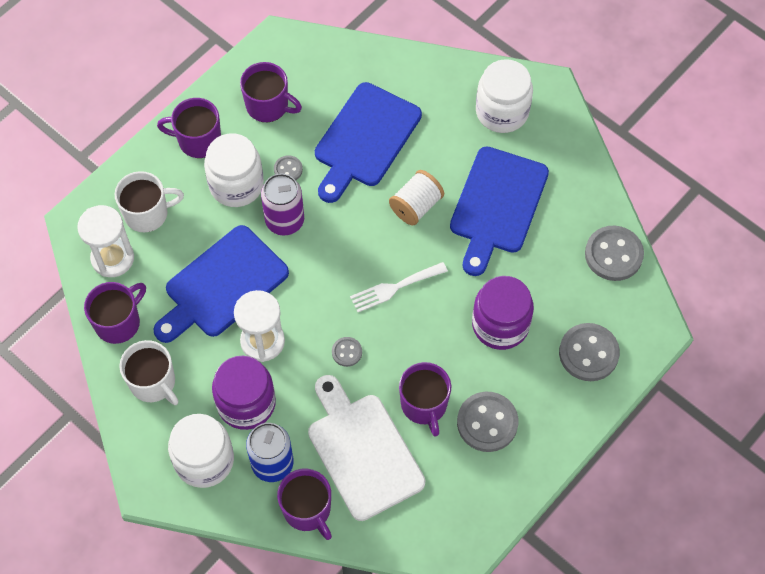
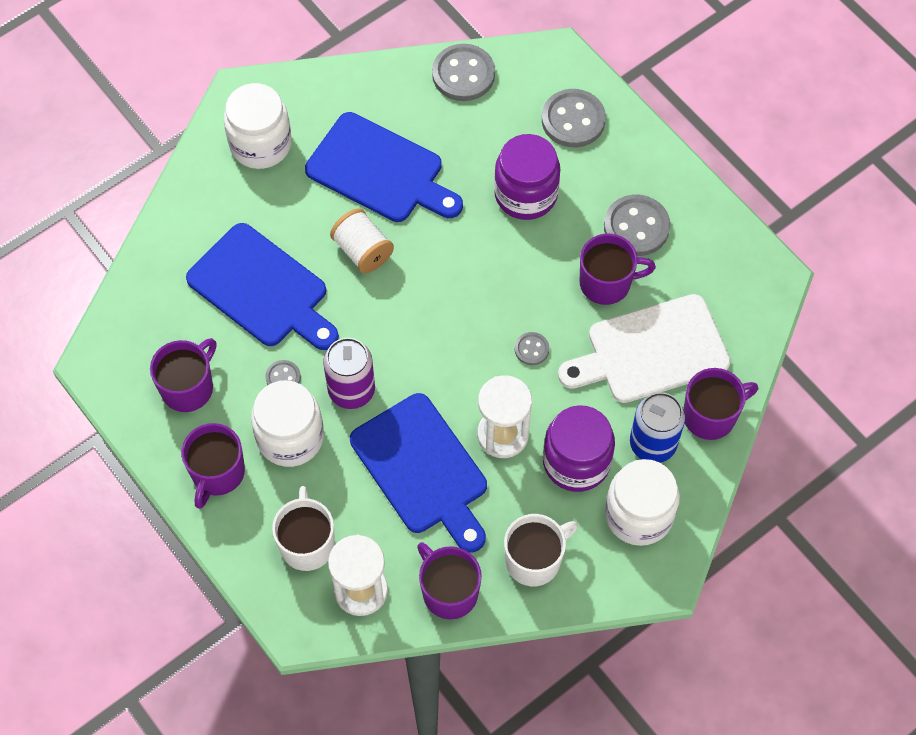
camera: 80 degrees left, 0 degrees up
(394, 288) = (461, 289): white fork -> none

